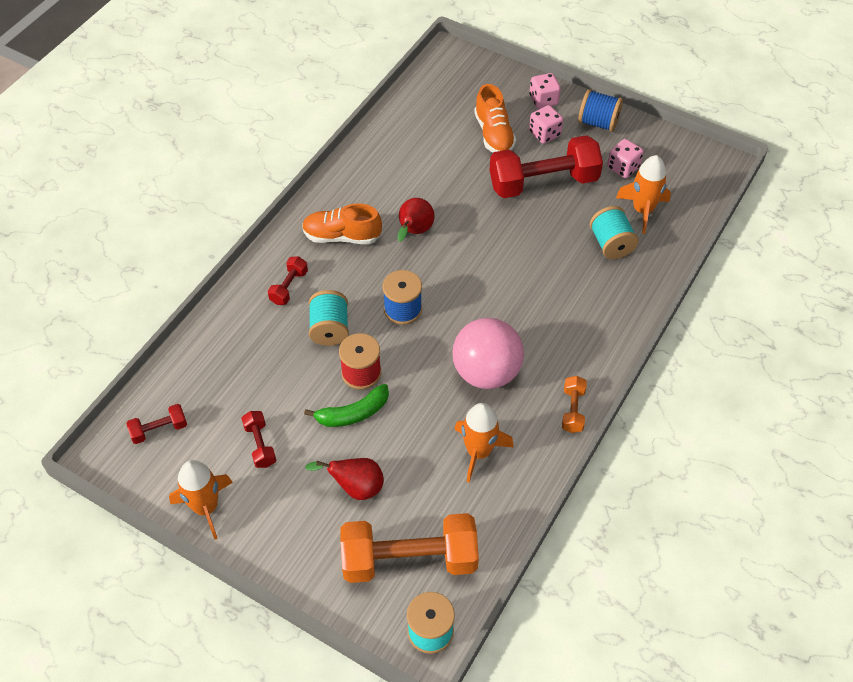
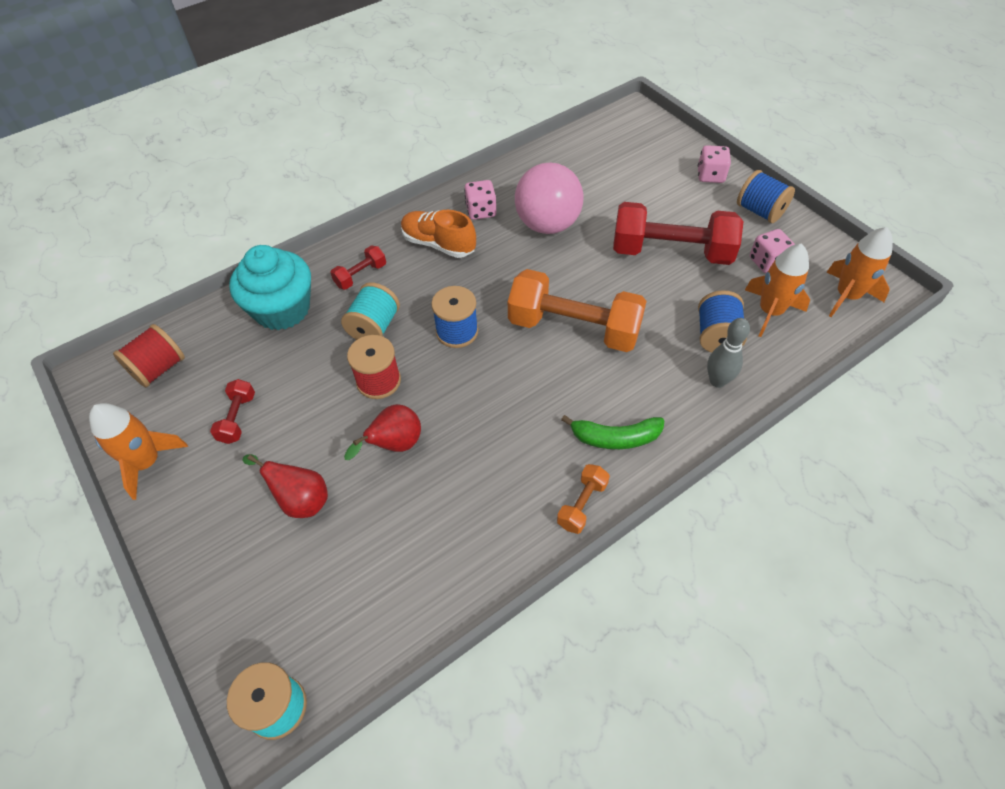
camera: 25 degrees right, 0 degrees up
(159, 429) = (159, 369): red dumbbell -> red spool
(237, 340) = (282, 309): none -> turquoise cupcake
(353, 413) = (345, 420): green banana -> green banana (615, 438)
(409, 559) = (306, 607): orange dumbbell -> orange dumbbell (574, 328)
(414, 231) = (511, 260): red pear -> red pear (395, 445)
(478, 452) = (451, 512): orange rocket -> orange rocket (846, 296)
(486, 372) = (507, 426): pink ball -> pink ball (547, 225)
(493, 134) = (642, 193): orange shoe -> none
(544, 134) = (696, 206): pink dice -> pink dice (481, 211)
(611, 244) = (716, 336): turquoise spool -> blue spool
(627, 281) = (717, 381): none -> grey bowling pin

